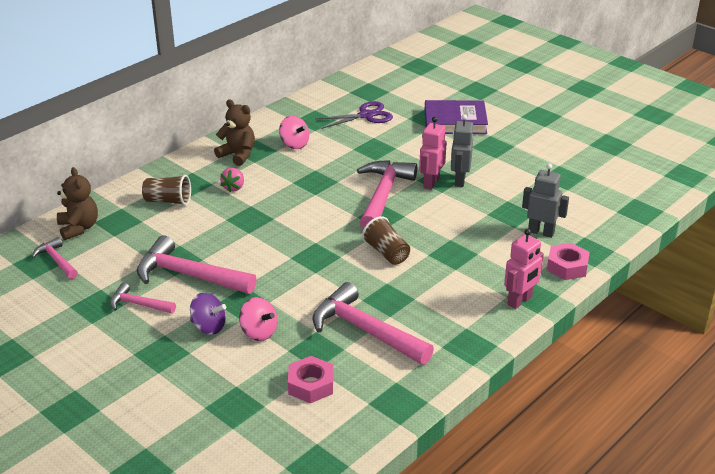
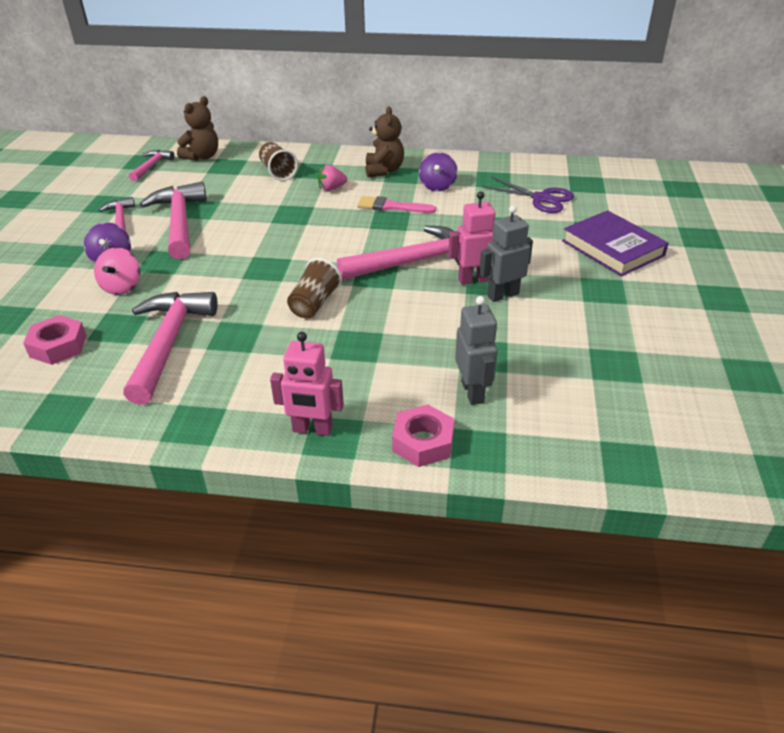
camera: 55 degrees right, 5 degrees up
(294, 144) = (437, 186): pink spinning top -> purple spinning top
(298, 174) = (391, 207): none -> pink brush

